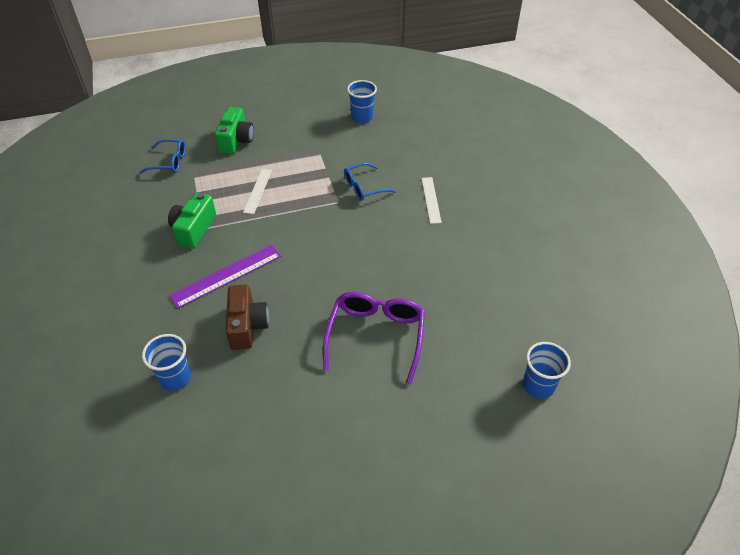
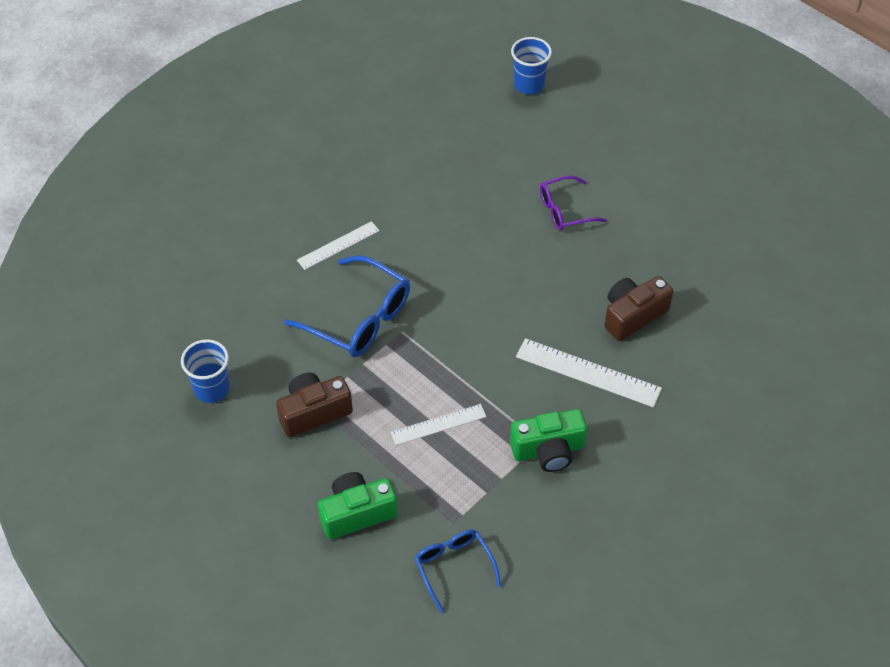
camera: 120 degrees left, 5 degrees up
(175, 378) = (731, 336): blue cup -> none
(226, 275) = (588, 372): purple ruler -> white ruler
(313, 147) = (314, 412): none -> brown camera
(364, 187) = (358, 317): blue glasses -> blue glasses, size x1.64
(375, 337) = (565, 210): purple glasses -> purple glasses, size x0.61

